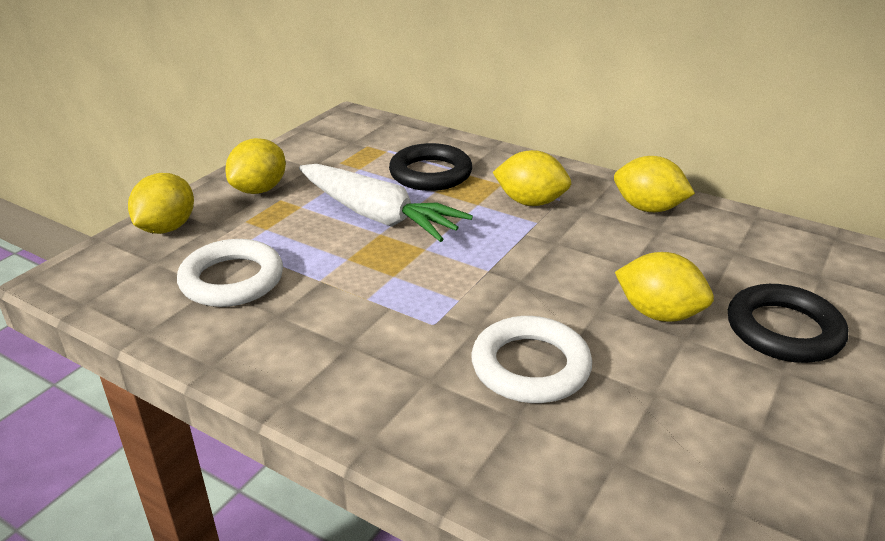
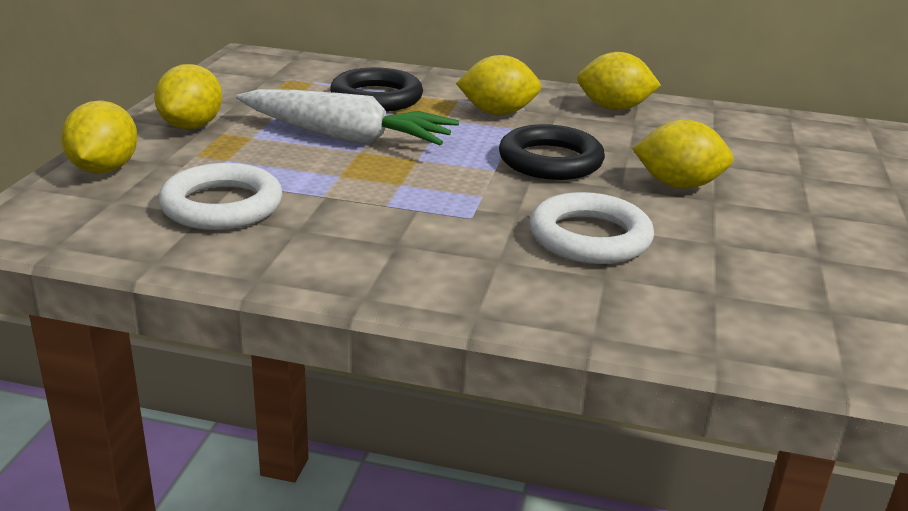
camera: 20 degrees left, 5 degrees down
(783, 330) = (791, 185): black ring -> black ring (550, 161)

